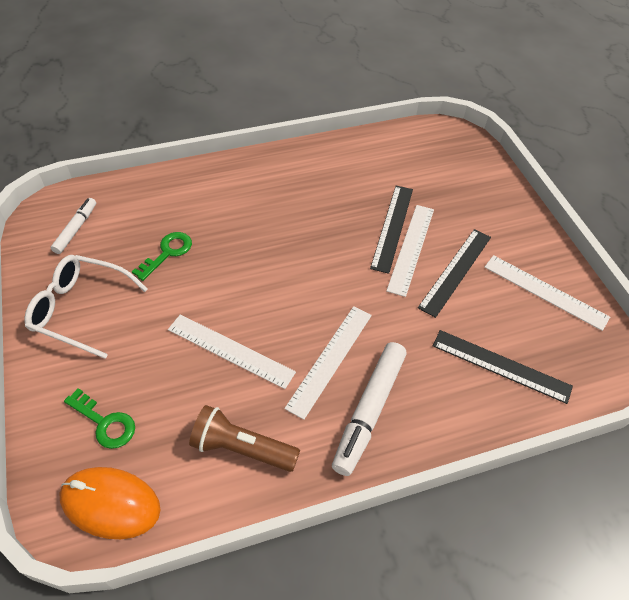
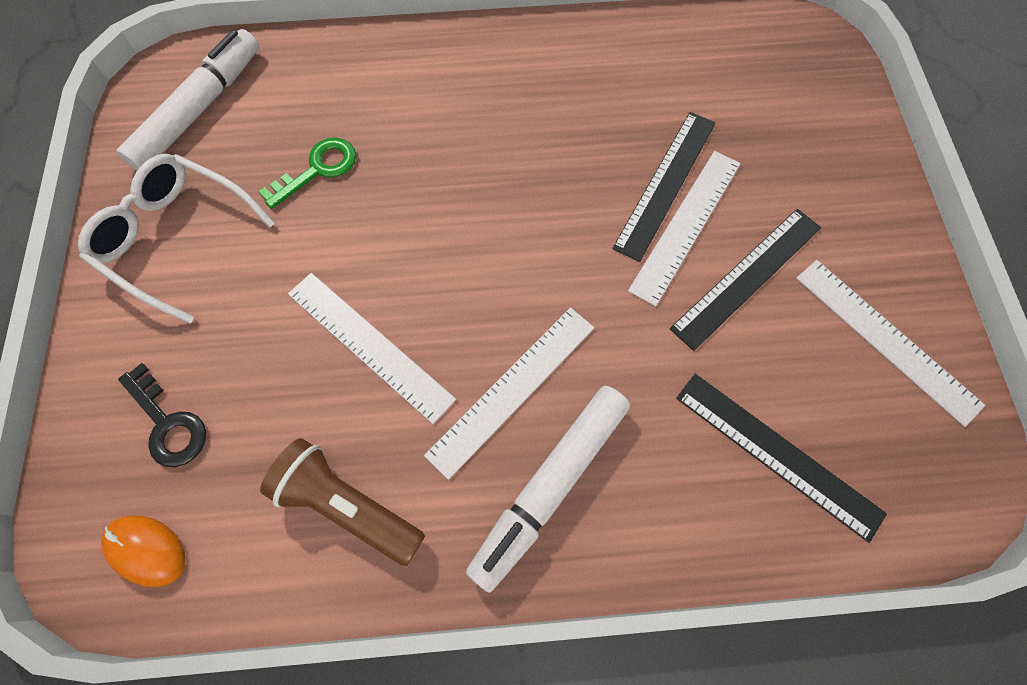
camera: 15 degrees right, 15 degrees up
(76, 229) = (199, 109): white marker -> white marker, size x1.71
(105, 423) = (168, 423): green key -> black key
(110, 503) = (146, 550): orange mouse -> orange mouse, size x0.61

